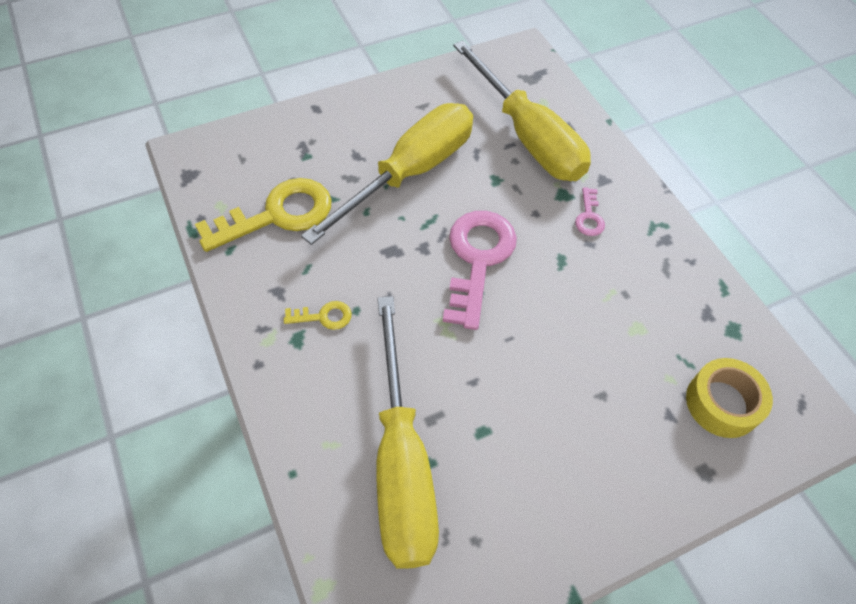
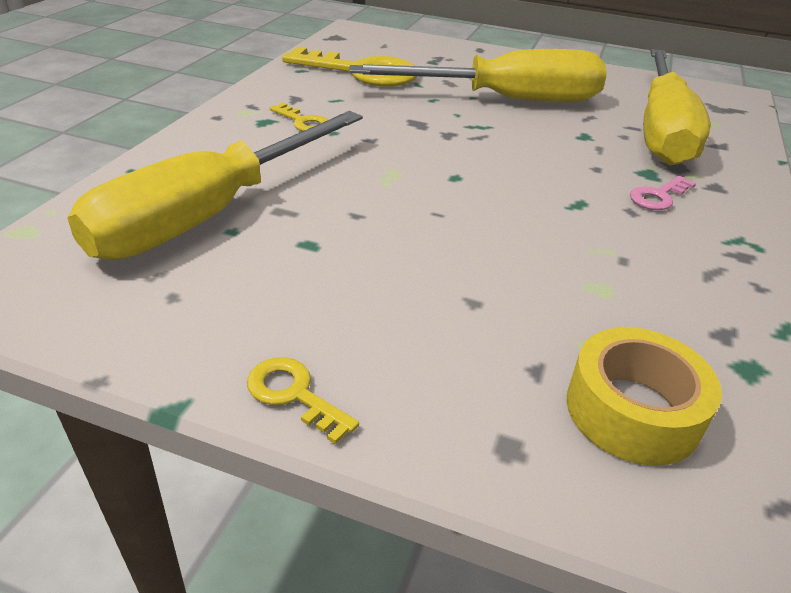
camera: 45 degrees right, 20 degrees down
(478, 259) = (488, 161): pink key -> none
(607, 536) = (294, 394): none -> yellow key

